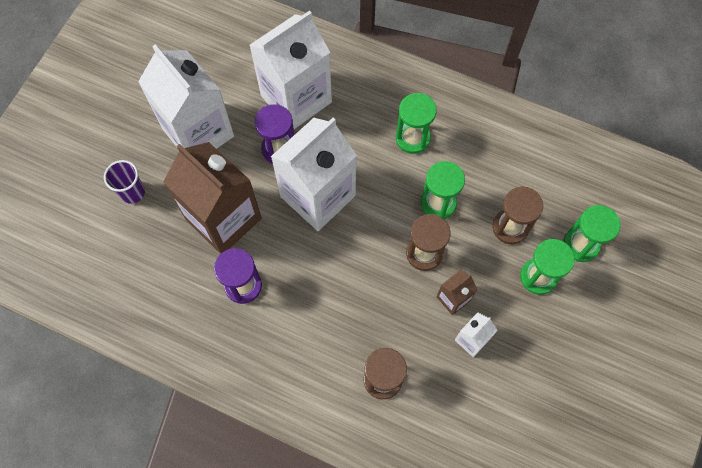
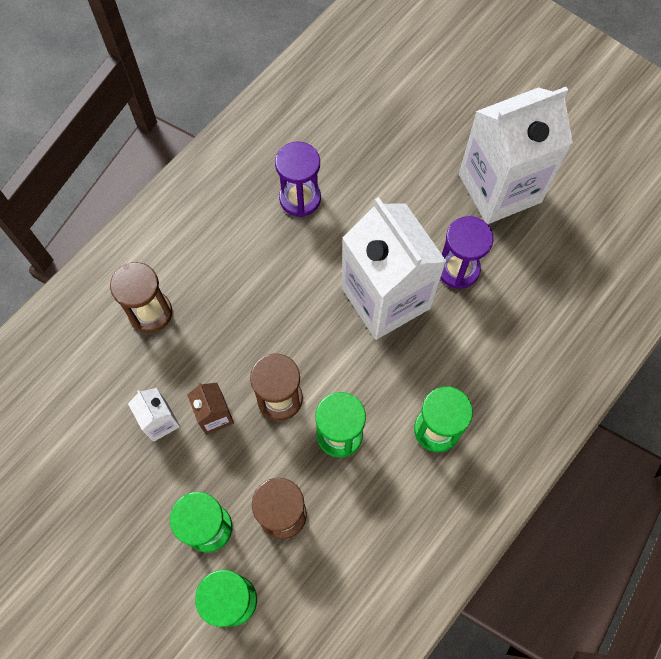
camera: 105 degrees right, 0 degrees up
(132, 192) = (439, 112): purple cup -> none
(223, 219) = (384, 194): brown carton -> none
(296, 99) = (523, 303): white carton -> none

